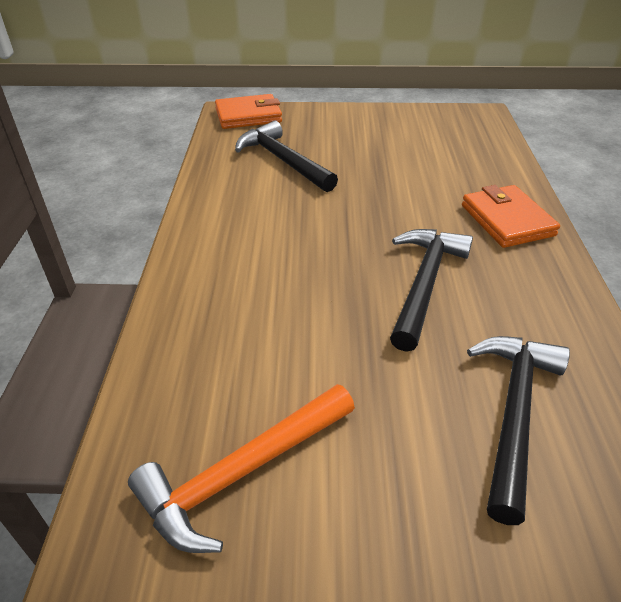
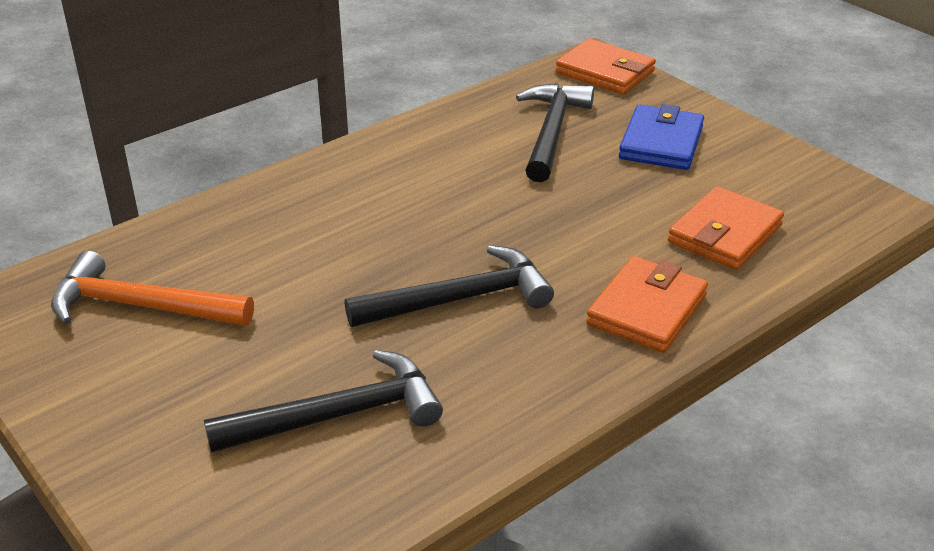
camera: 50 degrees right, 5 degrees down
(346, 136) = (661, 143): none -> blue wallet
(459, 162) = (724, 234): none -> orange wallet

